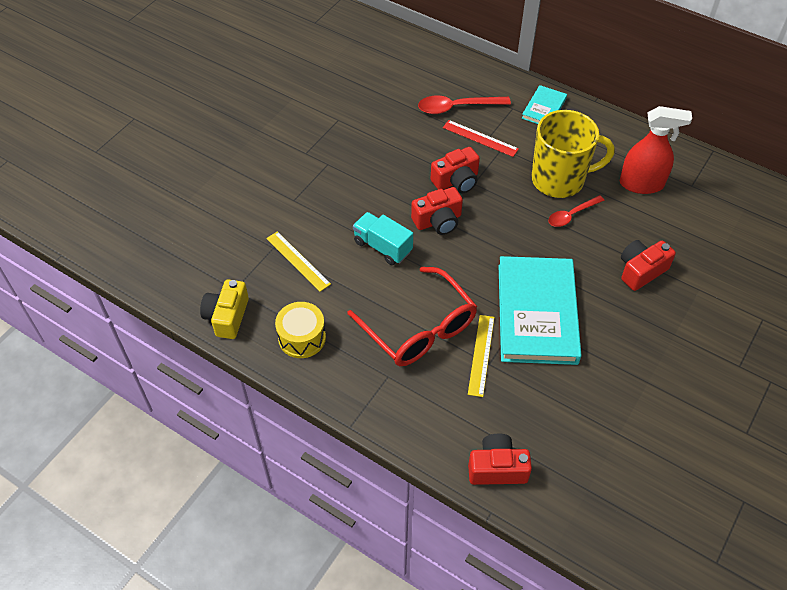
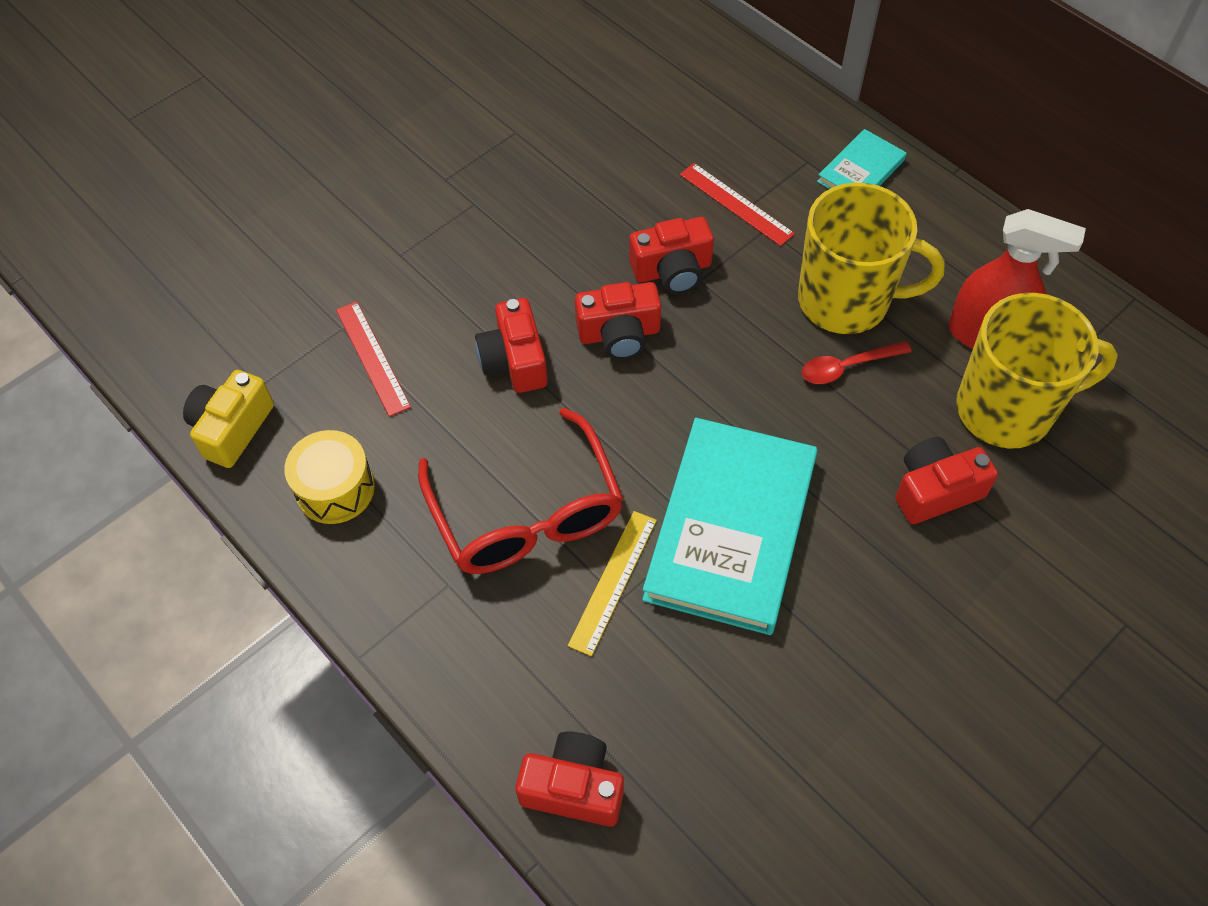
camera: 15 degrees right, 5 degrees up
(298, 261) = (372, 358): yellow ruler -> red ruler
(382, 247) = (514, 360): turquoise truck -> red camera
(456, 107) = (714, 144): red spoon -> none
(665, 221) = (1007, 409): none -> yellow mug

